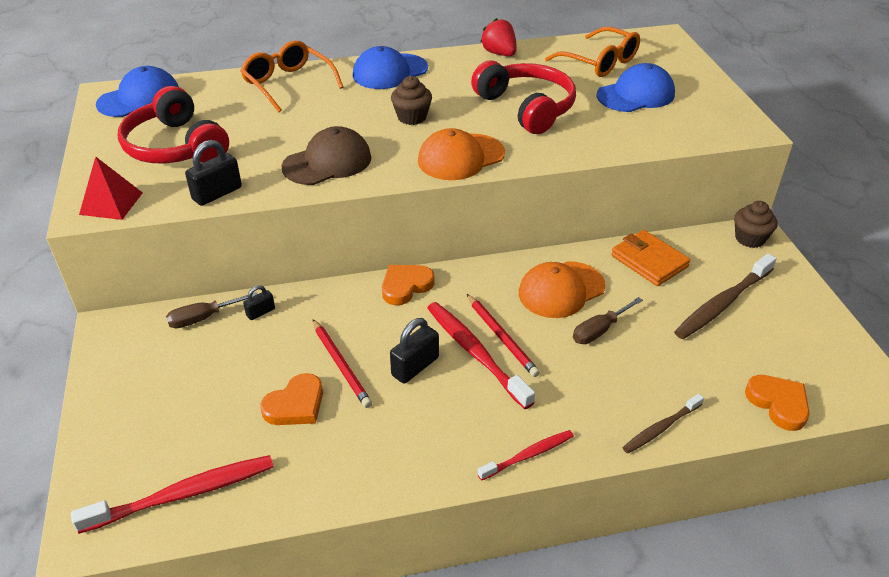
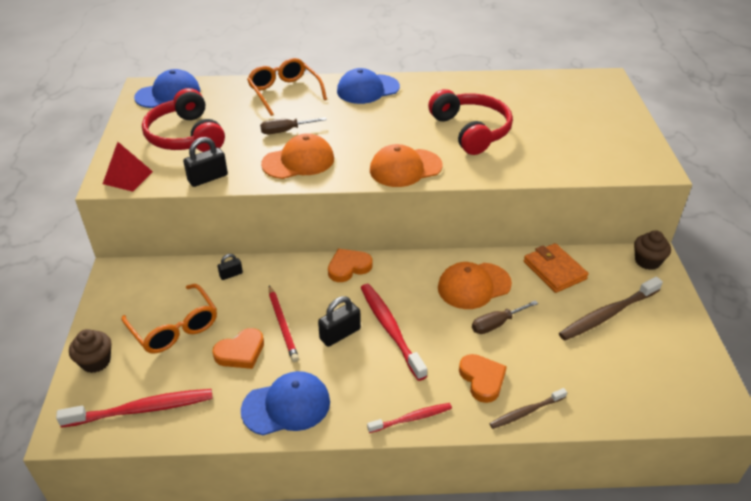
camera: 10 degrees right, 0 degrees up
(203, 318) = (187, 274): brown screwdriver -> brown screwdriver (285, 131)
(327, 162) = (298, 161): brown cap -> orange cap
(412, 117) = (375, 130): brown cupcake -> brown cupcake (96, 361)
(499, 53) = (461, 81): red strawberry -> none
(501, 337) = (415, 319): red pencil -> none
(599, 62) = (544, 96): orange glasses -> orange glasses (174, 327)
(636, 95) = (567, 128): blue cap -> blue cap (286, 406)
(778, 403) = (632, 406): orange heart -> orange heart (482, 379)

